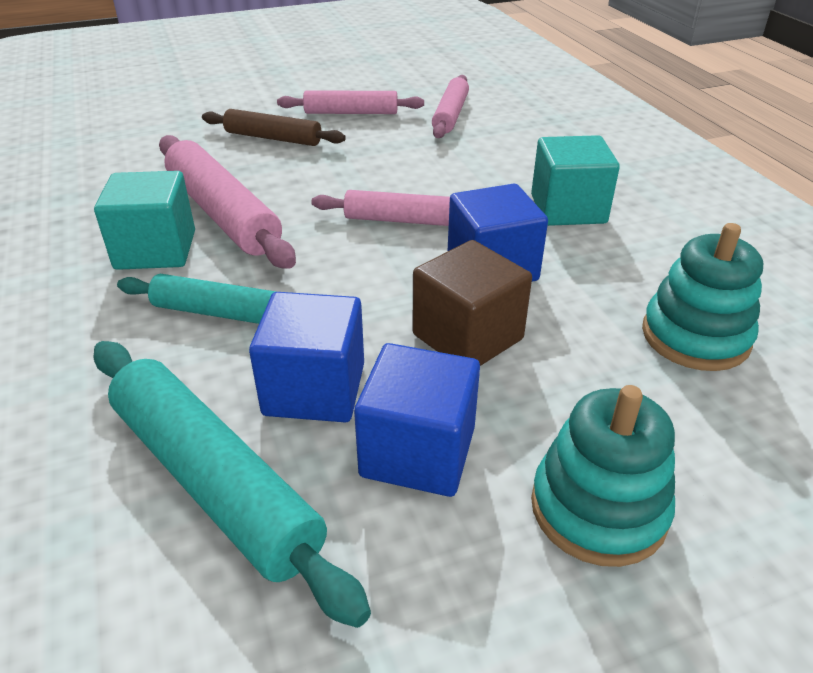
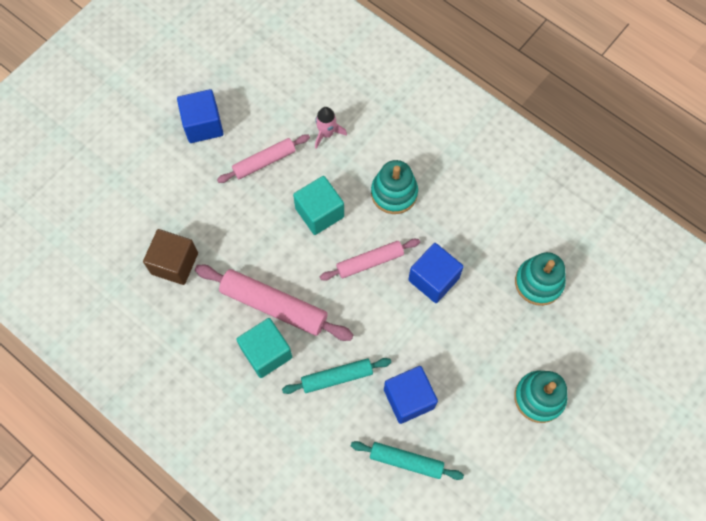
camera: 30 degrees left, 30 degrees up
(215, 481) = (406, 461): turquoise rolling pin -> turquoise rolling pin, size x0.63
(273, 138) = (240, 217): brown rolling pin -> none
(418, 452) = (467, 407): blue cube -> blue cube (203, 125)
(451, 115) = (327, 133): pink rolling pin -> pink rocket
(467, 337) = (449, 334): brown cube -> brown cube (174, 263)
(500, 176) = (394, 193): none -> turquoise stacking toy
(568, 209) = (444, 208): turquoise cube -> turquoise cube (319, 212)

